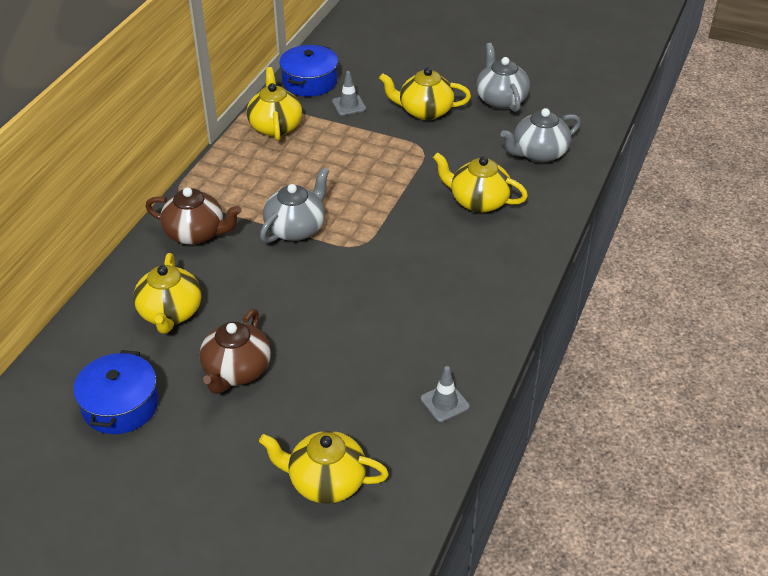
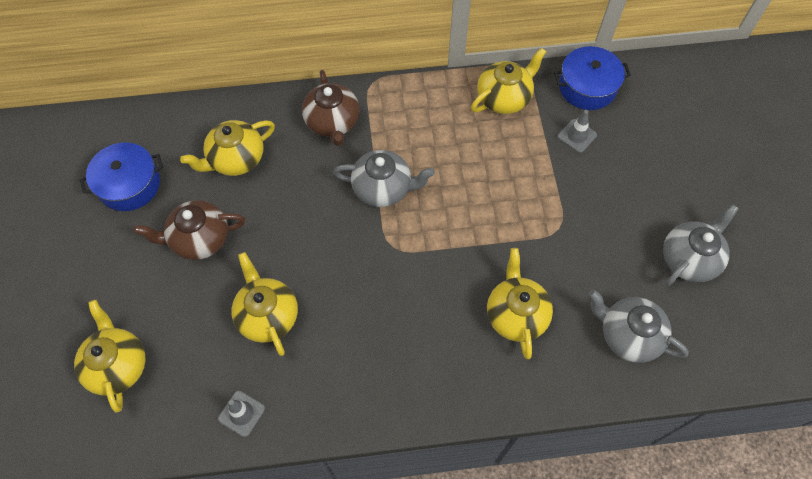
camera: 60 degrees right, 20 degrees up
(424, 111) = (616, 201): yellow teapot -> yellow teapot (267, 315)

